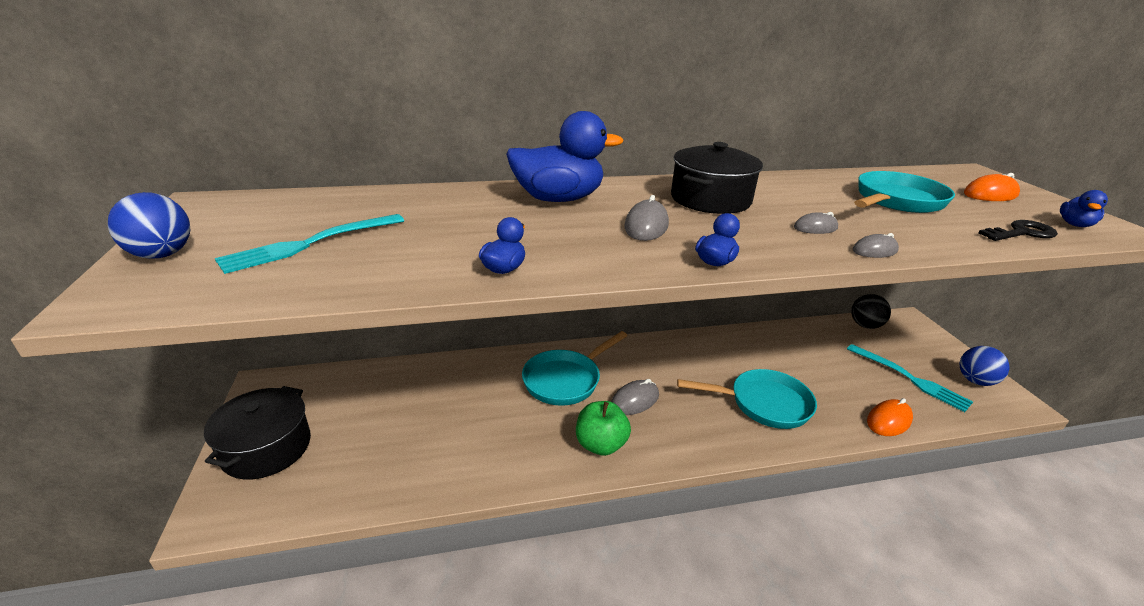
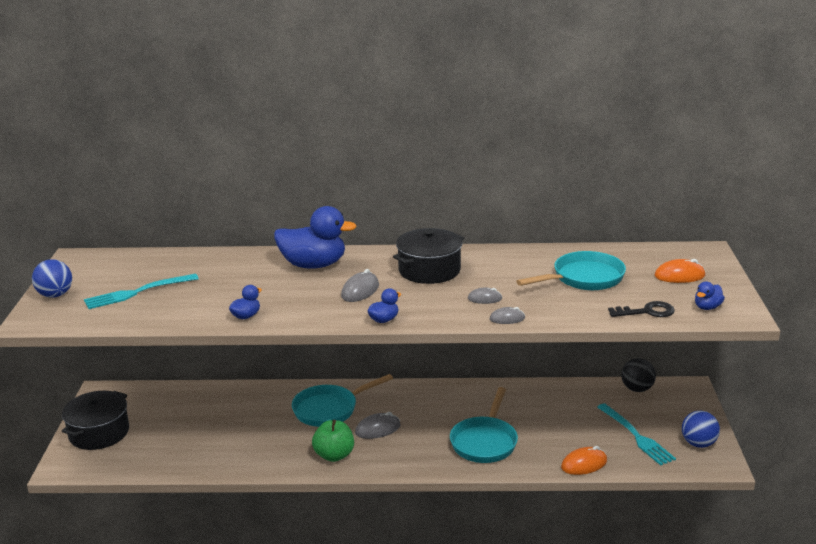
camera: 15 degrees right, 5 degrees down
(764, 404) = (484, 442): turquoise pan -> turquoise pan turned 90 degrees clockwise

